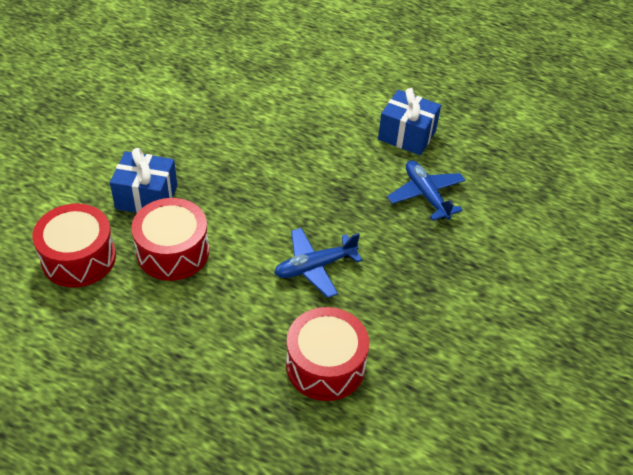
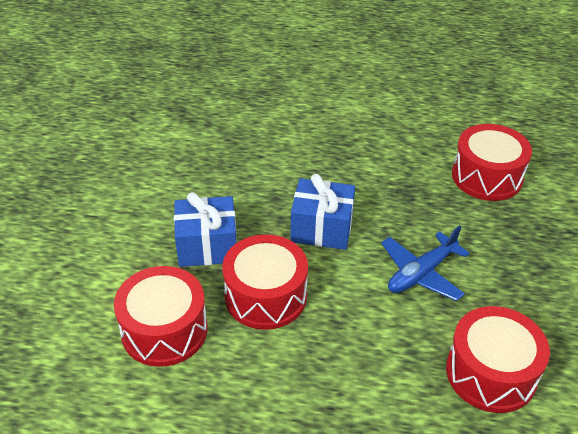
camera: 15 degrees left, 5 degrees down
(407, 135) = (435, 125): blue gift -> blue gift (321, 228)
(426, 195) = (486, 177): blue plane -> red drum

